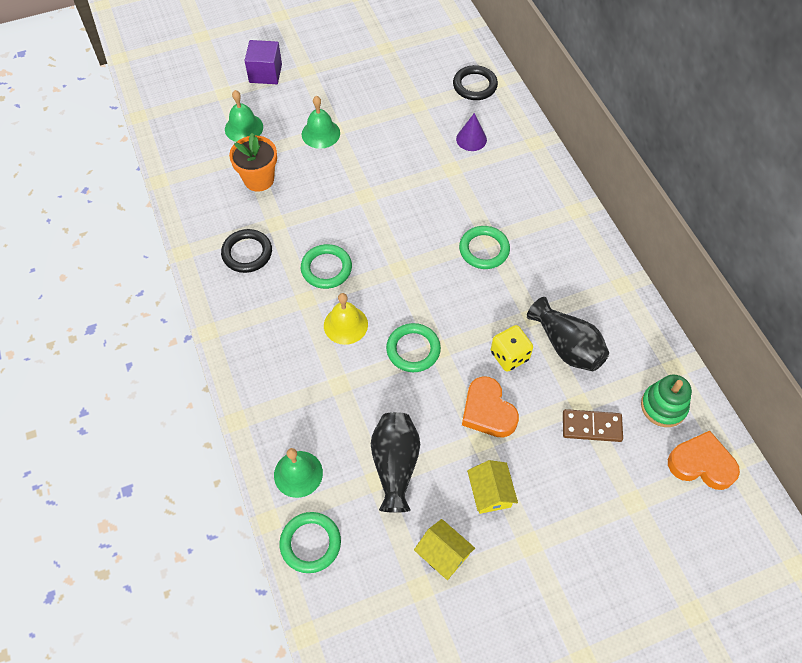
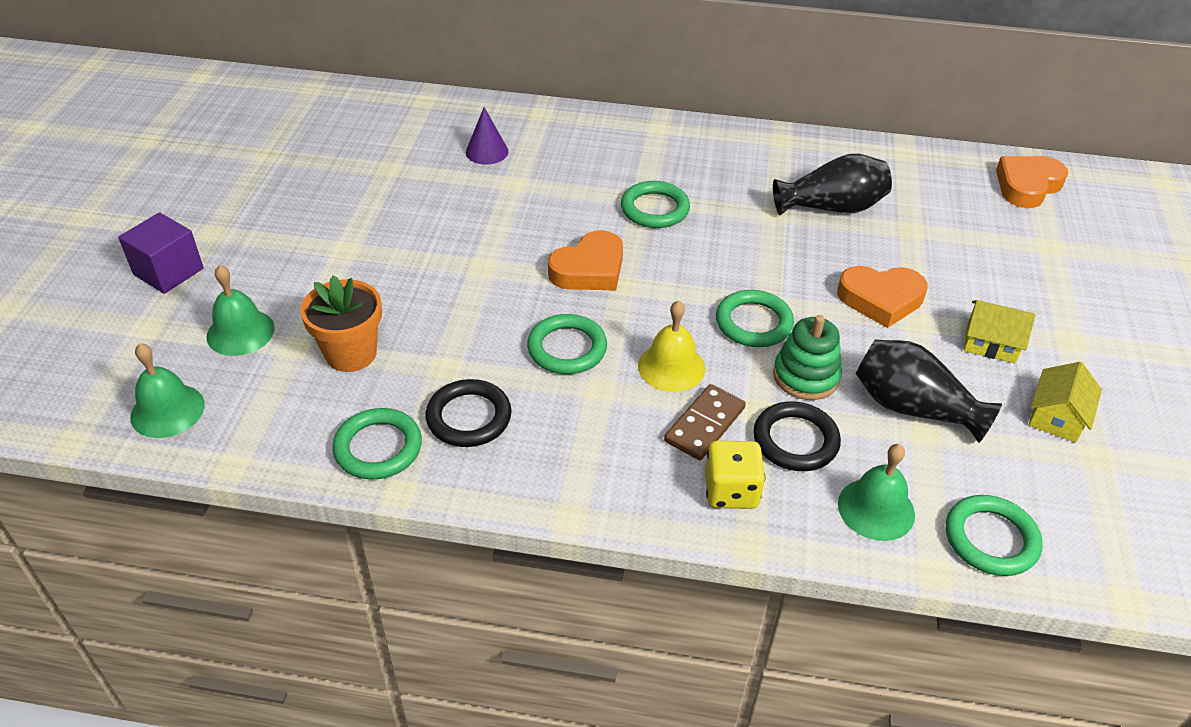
camera: 60 degrees left, 15 degrees down
(204, 228) = (378, 448): none -> green ring
(320, 133) = (338, 264): green bell -> green bell (167, 410)
(400, 245) = (589, 269): none -> orange heart
(443, 554) = (1057, 416): yellow house -> yellow house turned 45 degrees counterclockwise
(474, 85) = (411, 117): black ring -> black ring (795, 440)
(509, 356) = (816, 252): yellow dice -> yellow dice (731, 491)
(591, 427) = (945, 234): brown domino -> brown domino (705, 425)
(663, 406) = (947, 179): green stacking toy -> green stacking toy (806, 376)

